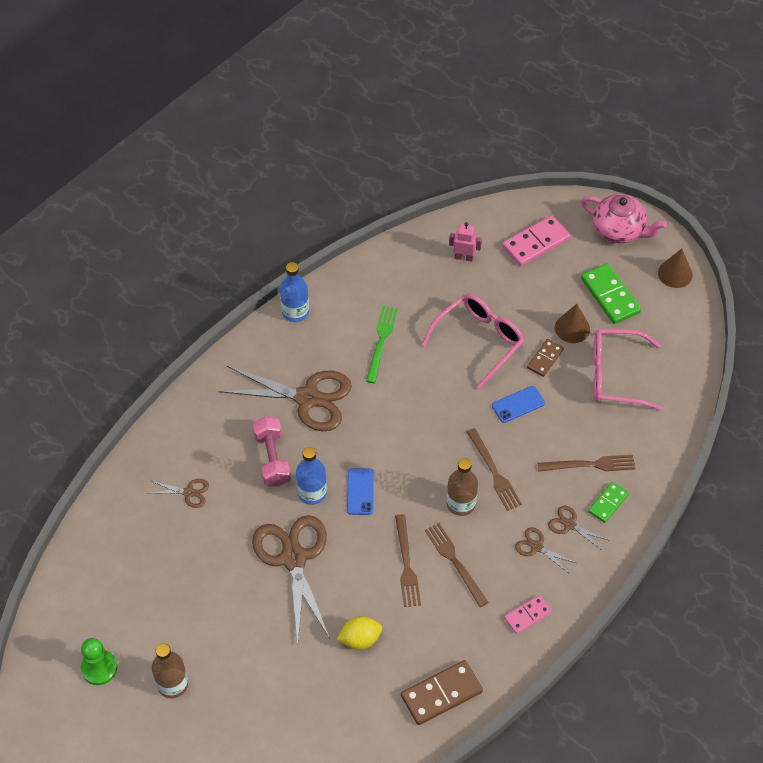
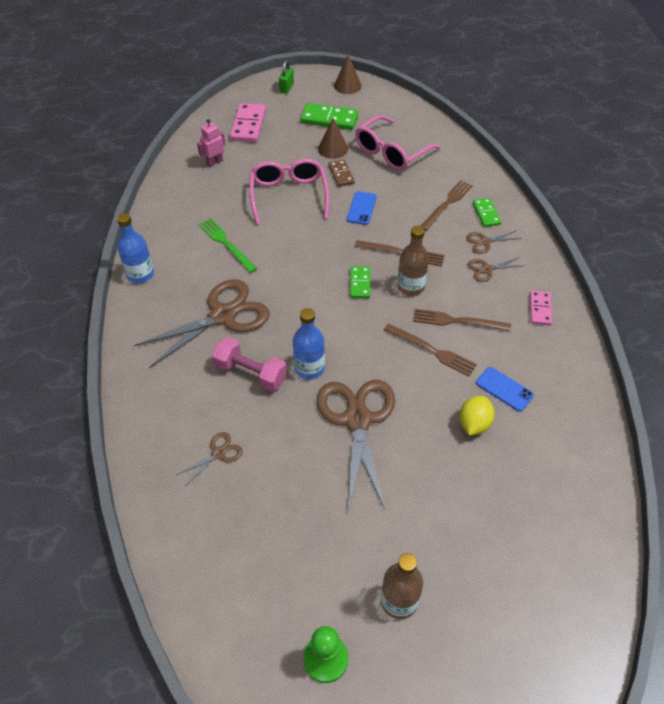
camera: 50 degrees left, 5 degrees down
(293, 558) = (357, 420): brown scissors -> brown scissors turned 60 degrees clockwise
(360, 491) = (340, 337): blue phone -> blue phone (504, 389)
(429, 465) = (360, 283): none -> green domino
(441, 694) = (568, 403): brown domino -> none
(619, 230) = (286, 88): pink teapot -> green padlock

